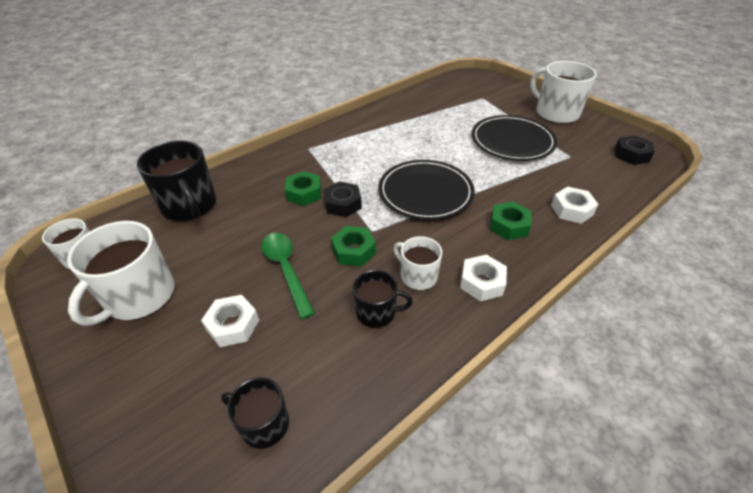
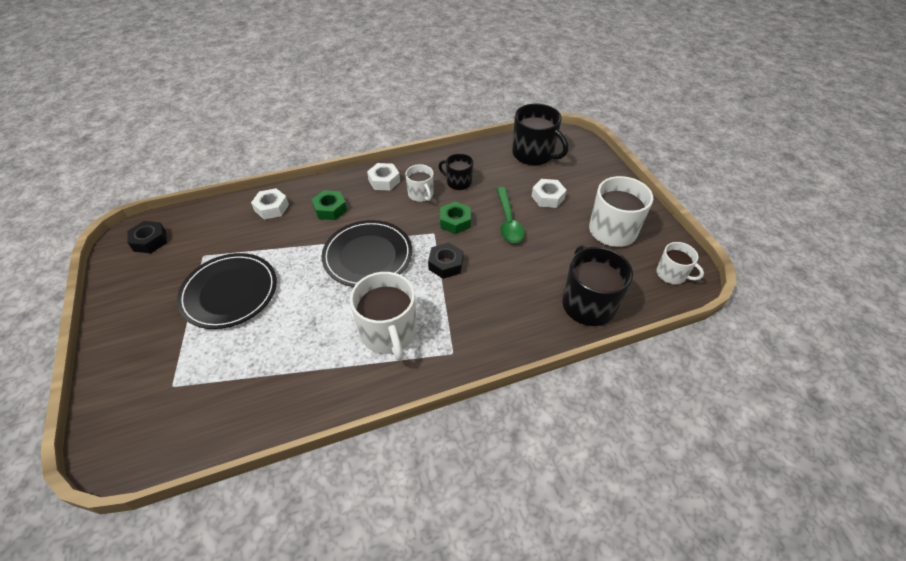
camera: 160 degrees left, 5 degrees up
(263, 424) = (533, 154): black mug -> black mug, size x1.75
(304, 193) = (476, 286): green nut -> none
(556, 113) = (128, 322): white mug -> white mug (389, 333)

